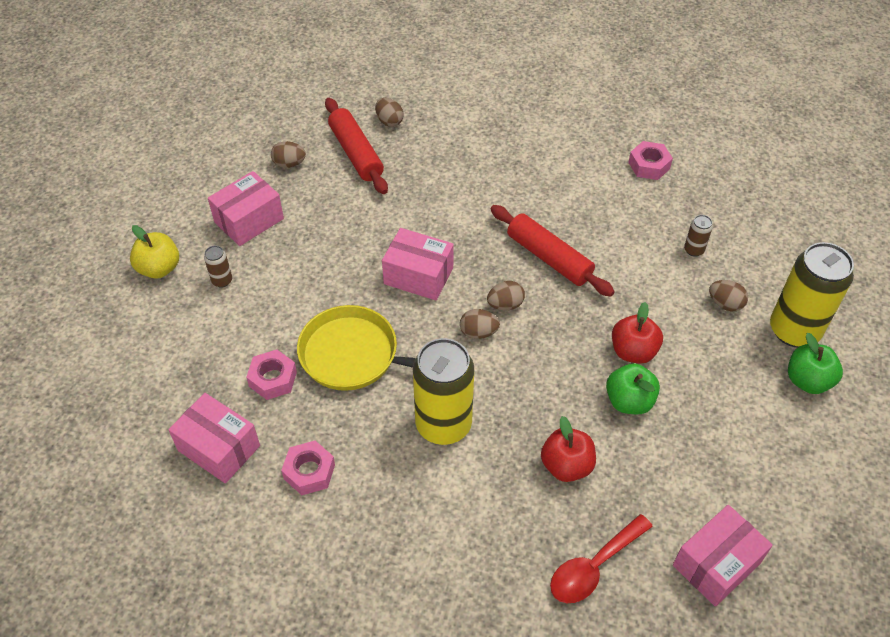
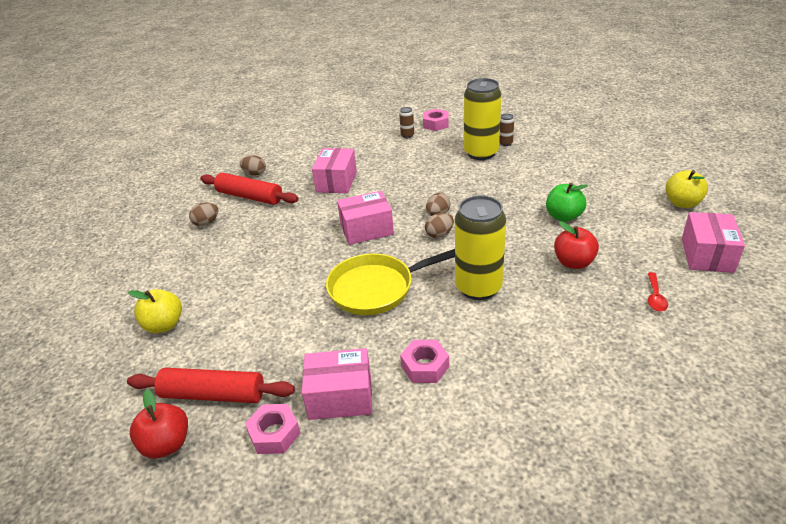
camera: 35 degrees left, 15 degrees down
(222, 281) = (226, 304): brown can -> brown can (407, 135)
(249, 220) = (209, 264): pink box -> pink box (336, 182)
(273, 379) = (333, 333): pink nut -> pink nut (274, 434)
(549, 258) = (434, 183): red rolling pin -> red rolling pin (213, 395)
(593, 566) = (655, 297): red spoon -> red spoon, size x0.59
(633, 351) = (535, 196): red apple -> red apple (166, 444)
(725, 304) = (551, 155): brown egg -> none
(785, 481) = (682, 203): none -> yellow apple
(794, 330) = (596, 147): yellow can -> yellow can (481, 153)
(807, 380) = (631, 161): green apple -> none

